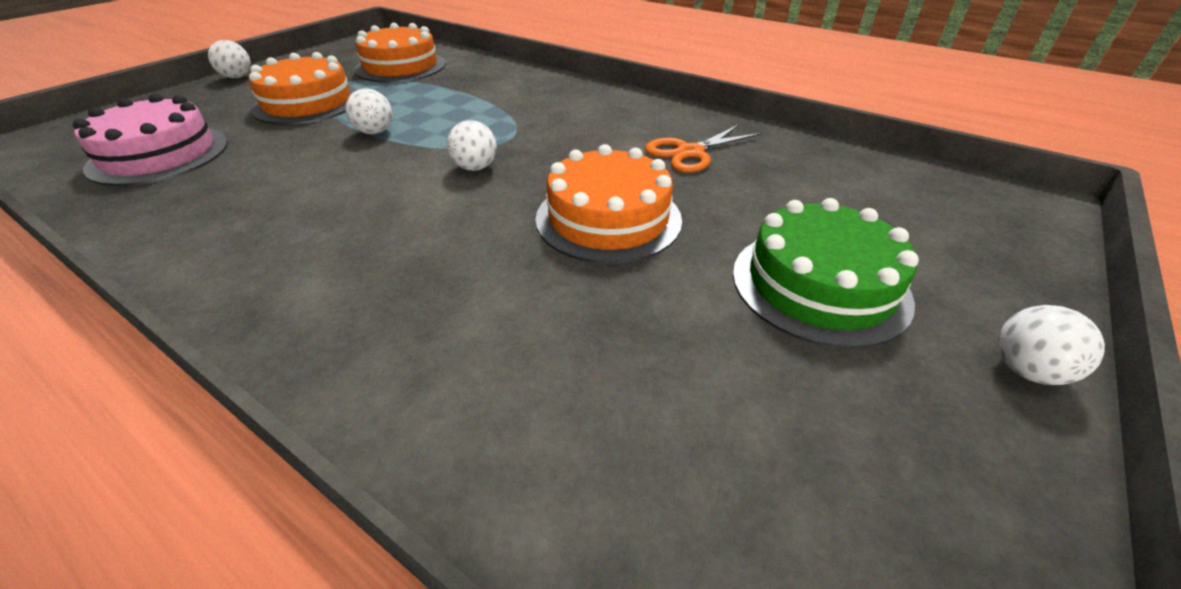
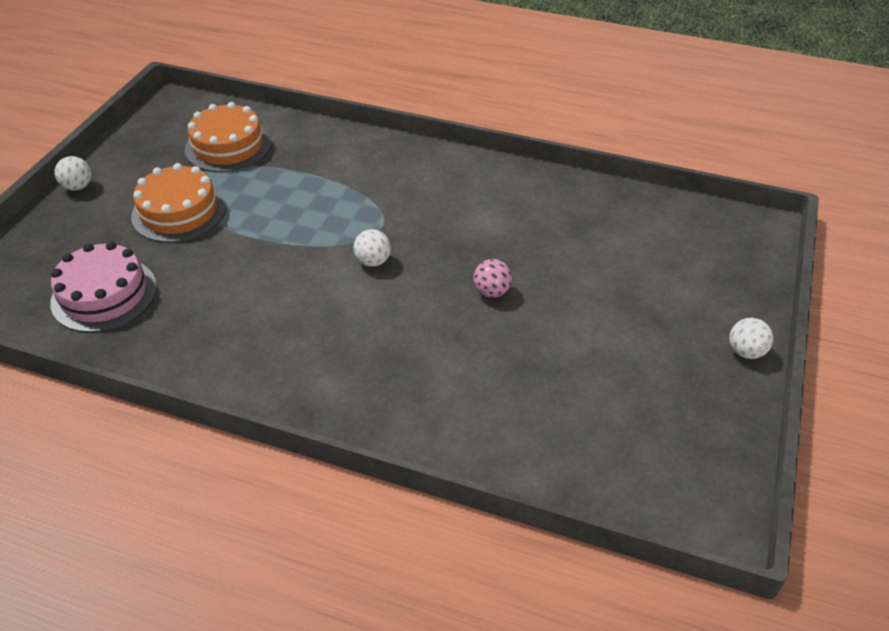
camera: 15 degrees left, 5 degrees up
(375, 132) = (267, 237): white ball -> none
(608, 218) = (491, 291): orange cake -> pink ball
(690, 152) = (527, 217): orange scissors -> none
(819, 285) = (636, 318): green cake -> none

